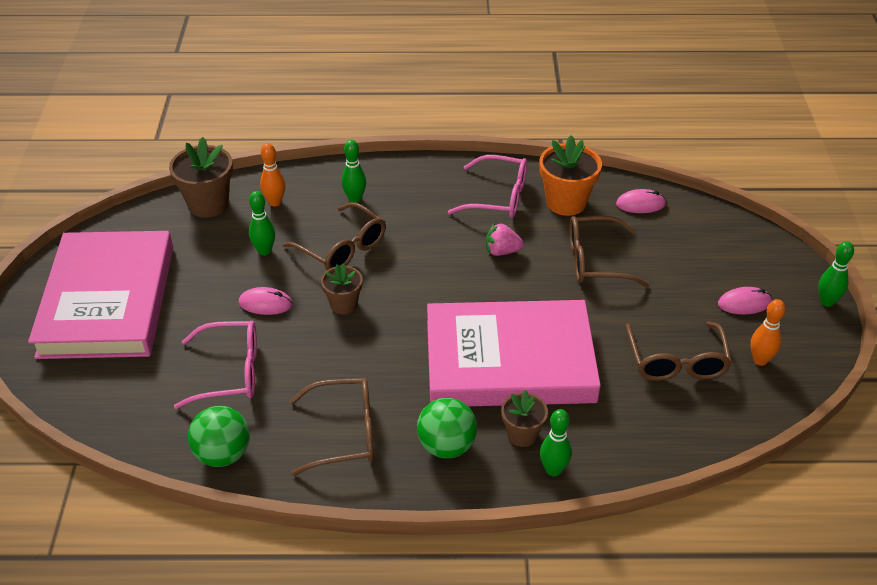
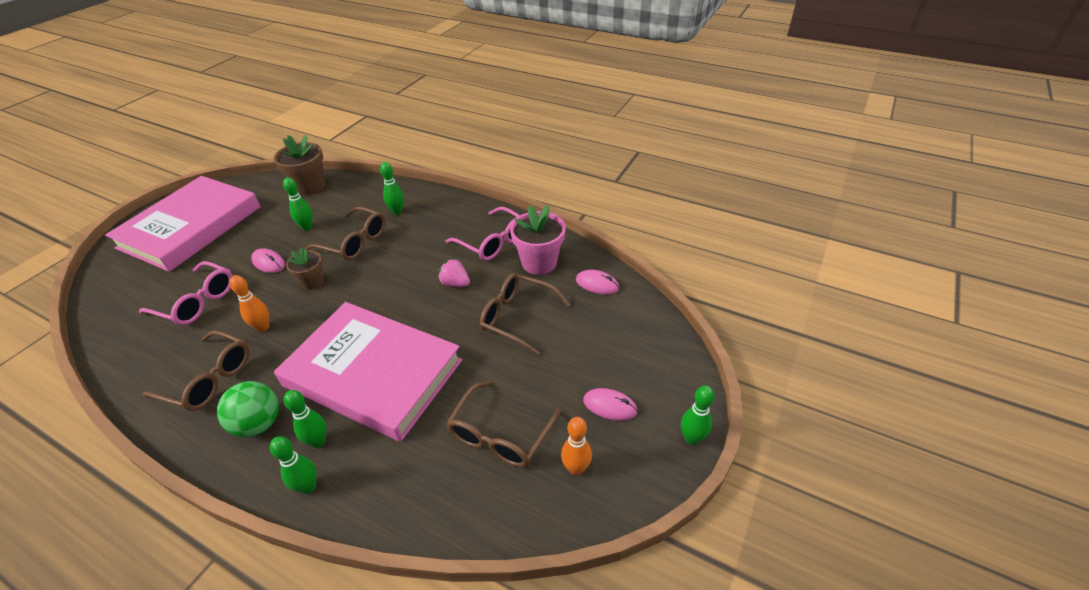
camera: 30 degrees right, 0 degrees up
(223, 454) = (127, 359): green ball -> none
(275, 202) = (348, 198): orange bowling pin -> orange bowling pin (263, 327)
(342, 248) = (354, 242): brown glasses -> brown glasses turned 45 degrees counterclockwise
(522, 434) = (318, 441): brown flower pot -> green bowling pin
(566, 202) = (539, 262): orange flower pot -> pink flower pot

